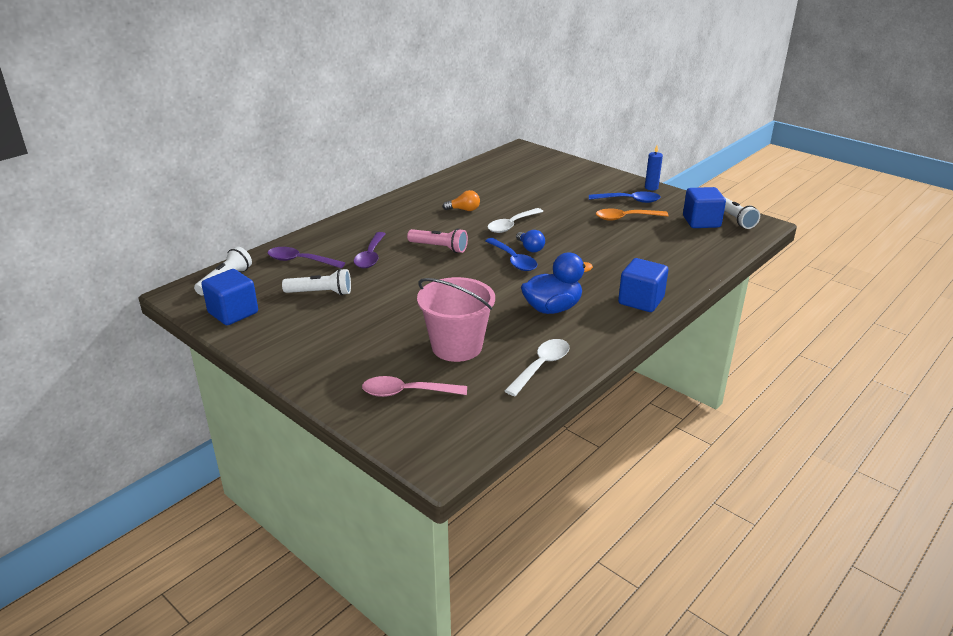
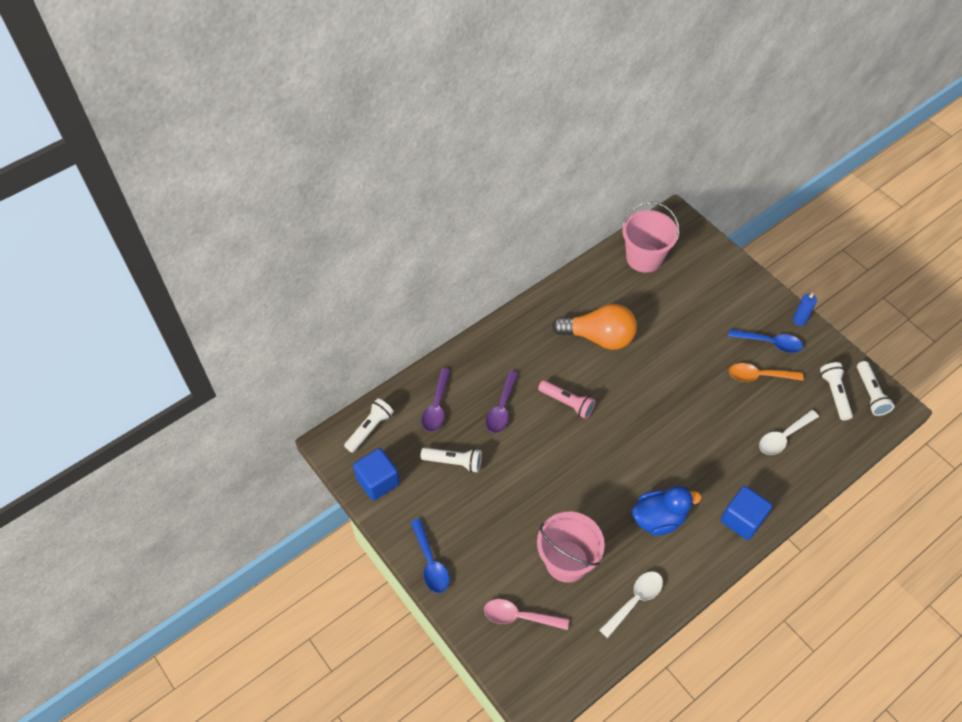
camera: 10 degrees right, 25 degrees up
(300, 261) = (436, 406): purple spoon -> purple spoon turned 105 degrees counterclockwise
(464, 210) = (598, 337): orange light bulb -> orange light bulb, size x2.20
(498, 168) = (644, 258): none -> pink bucket
(511, 225) = (642, 373): white spoon -> white spoon (783, 437)
(513, 260) = (635, 435): blue spoon -> blue spoon (430, 562)
(530, 248) = (654, 417): blue light bulb -> none
(701, 222) = (834, 394): blue cube -> white flashlight

